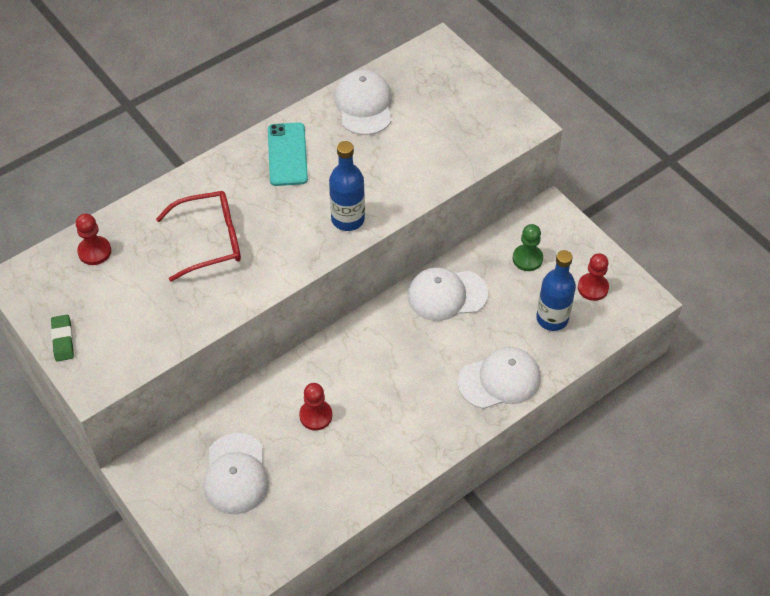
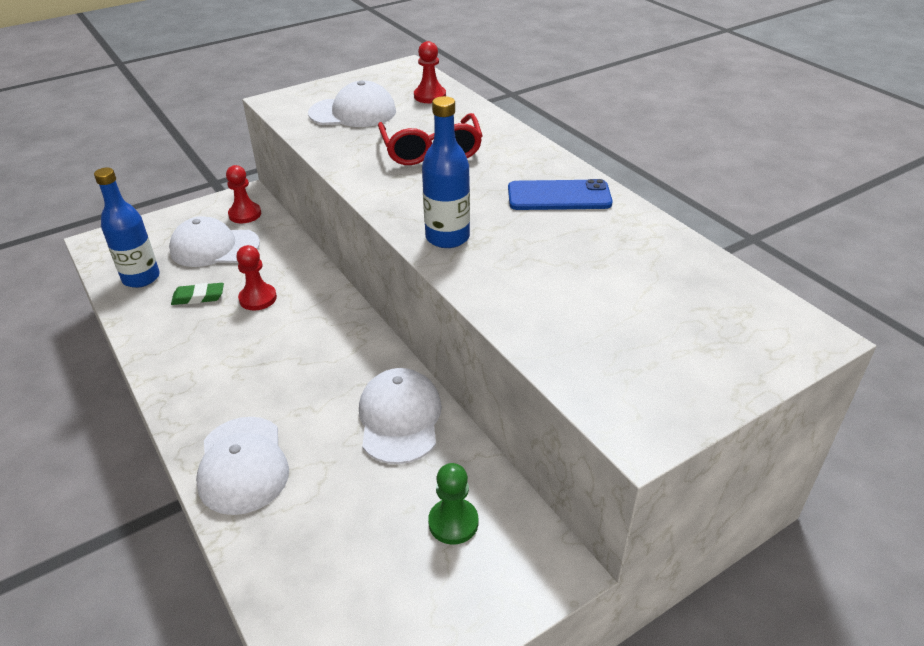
camera: 95 degrees right, 15 degrees down
(63, 340) = (332, 87): green eraser -> green eraser (198, 297)
(287, 154) = (559, 196): turquoise phone -> blue phone
(364, 105) = (656, 256): white cap -> white cap (353, 112)
(552, 318) = (330, 543): blue bottle -> blue bottle (141, 278)
(593, 288) = (379, 614): red pawn -> red pawn (245, 214)

